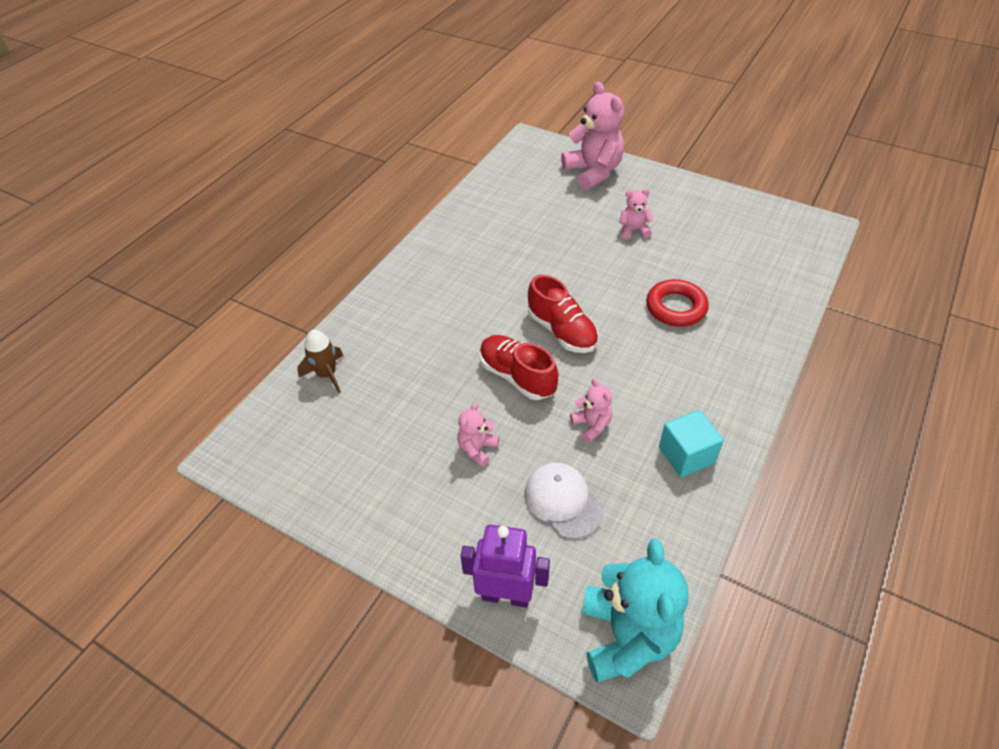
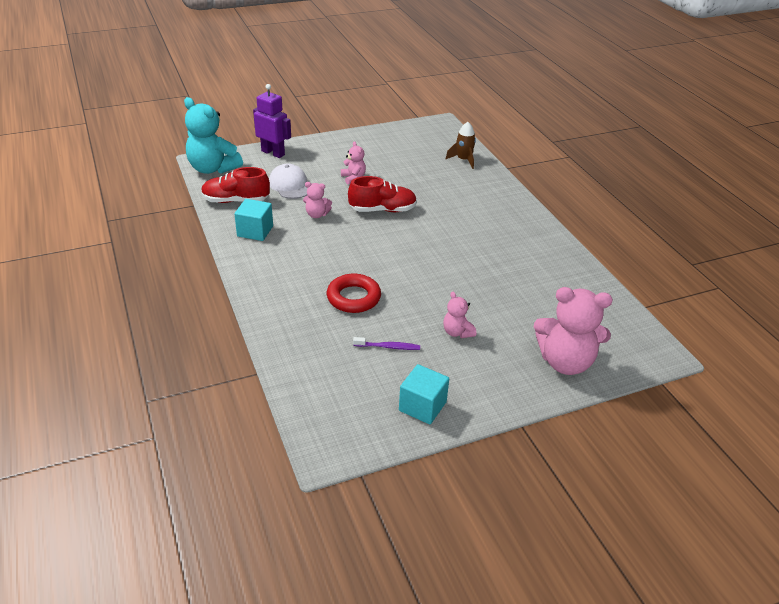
camera: 125 degrees right, 10 degrees down
(505, 595) = (273, 153): purple robot -> purple robot turned 105 degrees counterclockwise
(562, 331) = (396, 242): red shoe -> red shoe (235, 201)
(563, 501) = (290, 185): white cap -> white cap turned 120 degrees counterclockwise
(633, 230) = (457, 332): pink teddy bear -> pink teddy bear turned 120 degrees clockwise
(699, 254) = (388, 347): none -> purple toothbrush
(726, 209) = (422, 406): none -> turquoise cube

